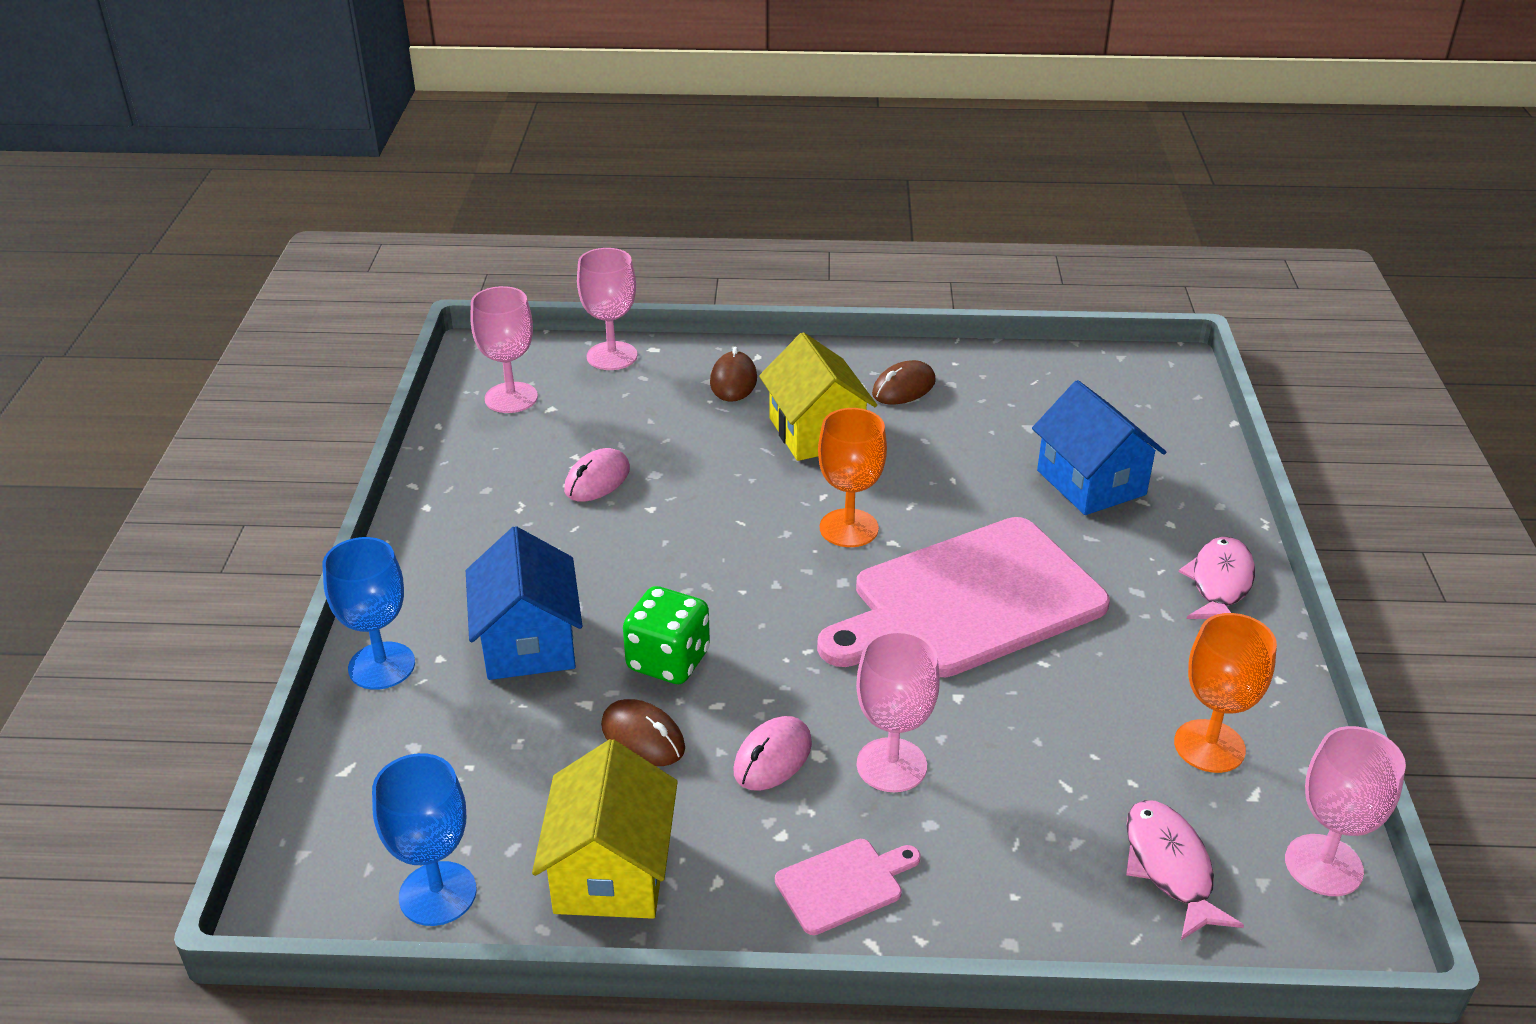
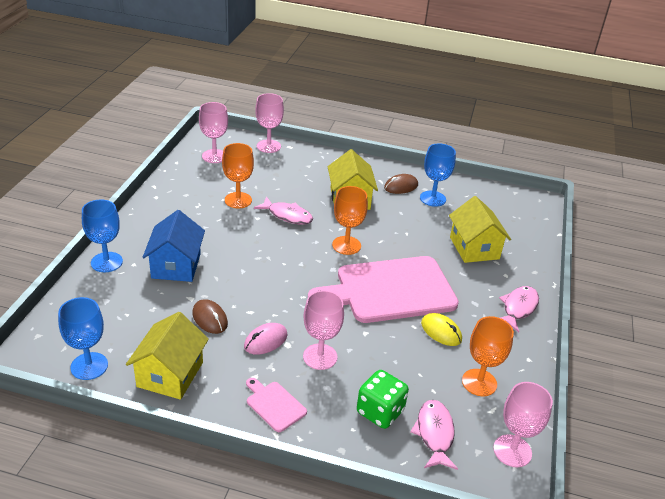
camera: 10 degrees right, 0 degrees up
(597, 480) = (238, 200): pink mouse -> orange goblet
(668, 661) = (236, 287): green dice -> green dice (380, 412)
(708, 491) = (287, 215): none -> pink fish
(733, 381) = (320, 168): brown mouse -> none
(844, 884) = (274, 405): pink cutting board -> pink cutting board turned 120 degrees counterclockwise
(973, 400) = (432, 198): none -> blue goblet
(1091, 482) = (474, 248): blue house -> yellow house
(1098, 662) = (441, 331): none -> yellow mouse

